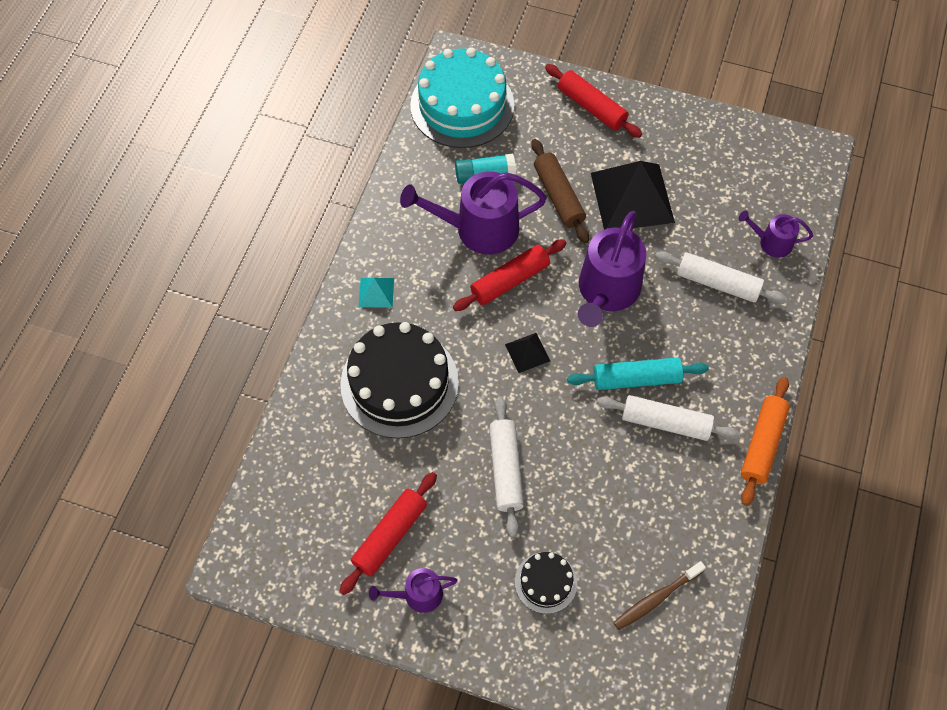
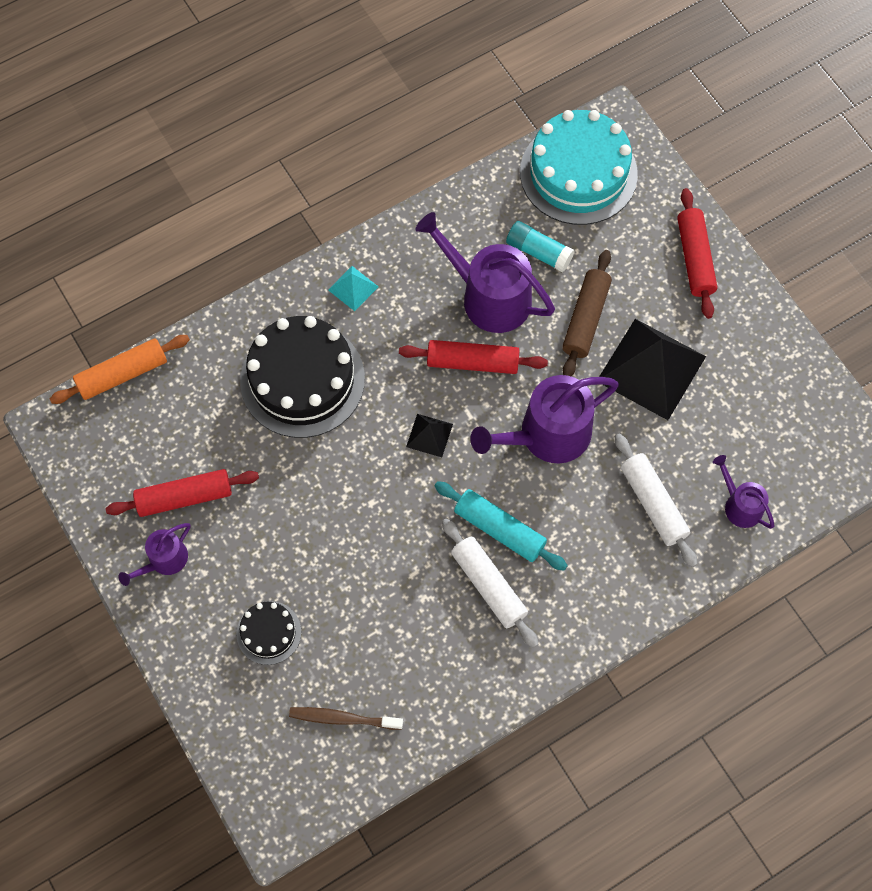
camera: 40 degrees right, 5 degrees up
(418, 595) = (164, 560): purple watering can -> purple watering can turned 75 degrees counterclockwise
(506, 469) = (321, 518): white rolling pin -> none
(762, 444) = (554, 670): orange rolling pin -> orange rolling pin (123, 374)

